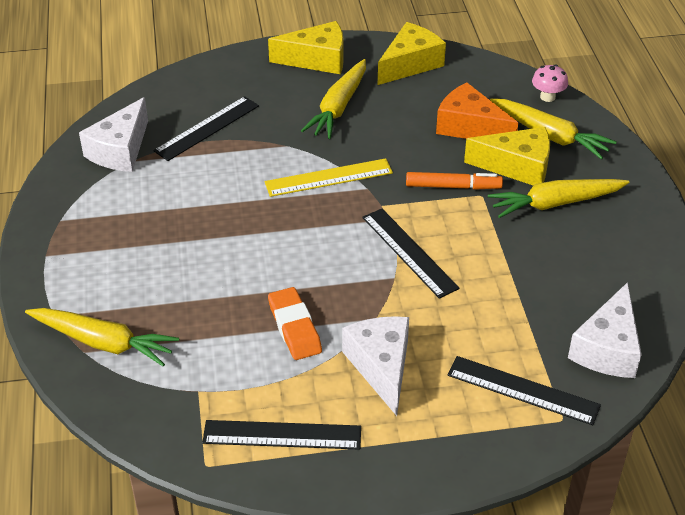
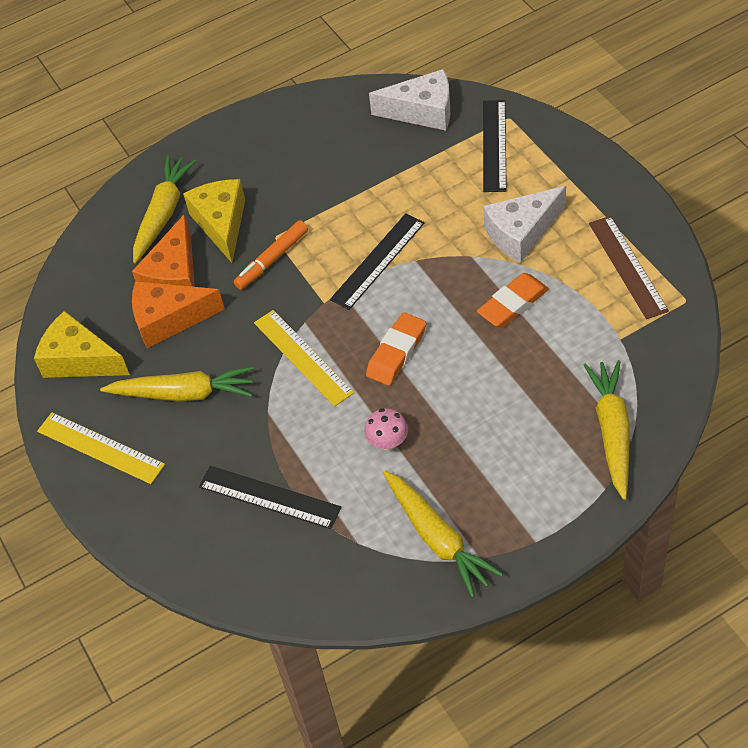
camera: 105 degrees left, 10 degrees up
(120, 150) = (343, 562): white cheese -> none
(282, 435) = (627, 266): black ruler -> brown ruler
(293, 233) = (396, 352): none -> orange eraser
(317, 59) = (100, 448): yellow cheese -> yellow ruler
(421, 115) = (169, 319): none -> orange cheese
(453, 186) = (272, 260): orange marker -> orange marker turned 120 degrees counterclockwise
(547, 97) = (99, 232): pink mushroom -> pink mushroom (388, 442)
(555, 203) = (263, 184): yellow carrot -> yellow carrot (437, 538)

